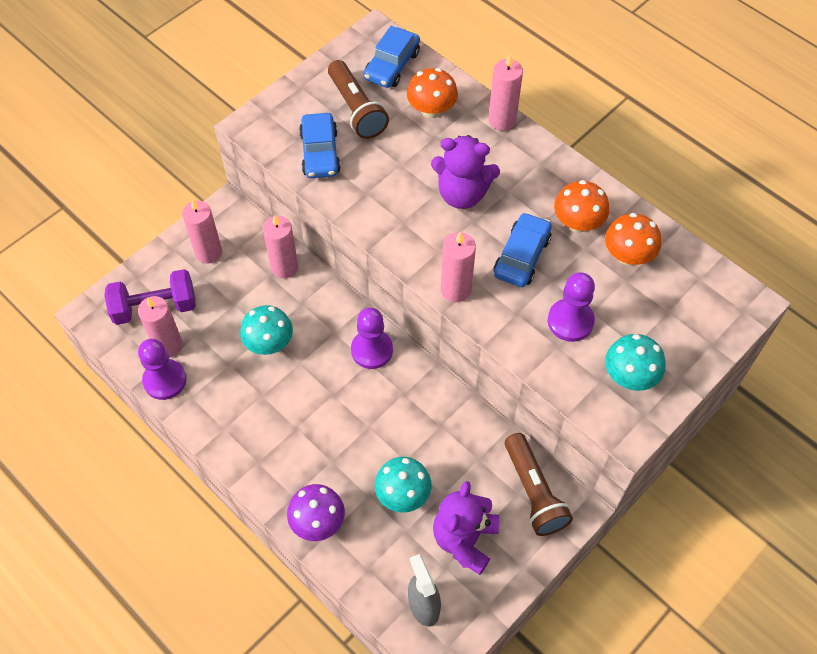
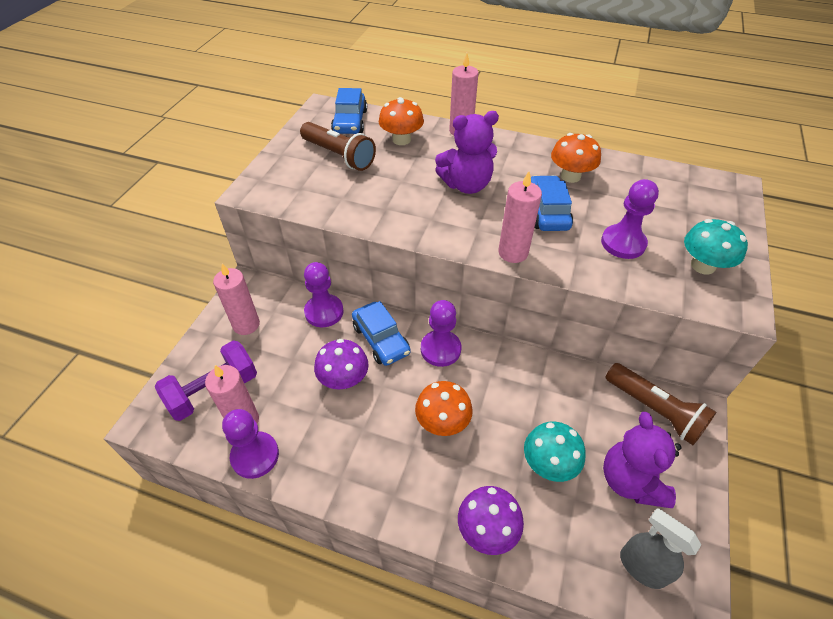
camera: 25 degrees left, 10 degrees down
(269, 343) = (344, 379): turquoise mushroom -> purple mushroom
(284, 267) = (324, 312): pink candle -> purple pawn
(320, 153) = (326, 193): blue car -> blue car (381, 339)
(628, 255) = (625, 185): orange mushroom -> orange mushroom (442, 422)

